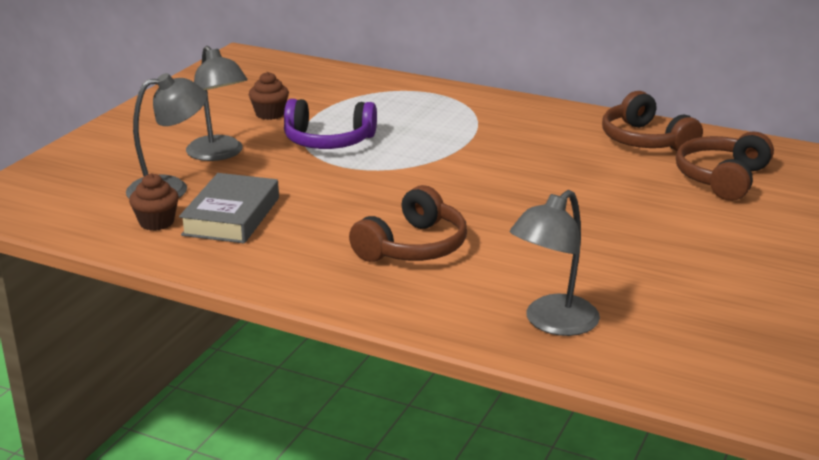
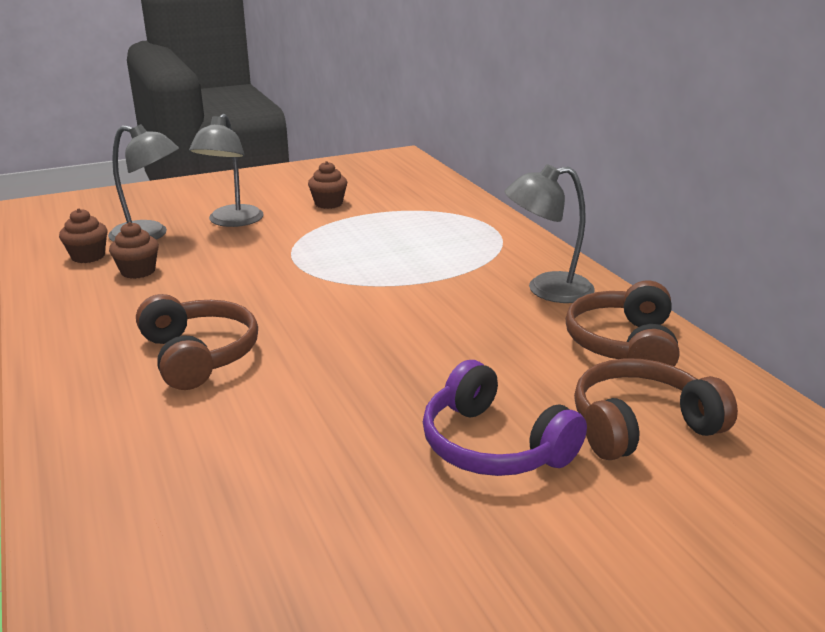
camera: 40 degrees right, 0 degrees up
(231, 216) = (138, 271): grey book -> brown cupcake
(328, 141) = (326, 238): purple headphones -> purple headphones (494, 445)
(413, 247) = (198, 355): brown headphones -> brown headphones turned 105 degrees counterclockwise
(552, 323) = (143, 499): grey lamp -> grey lamp (546, 290)

